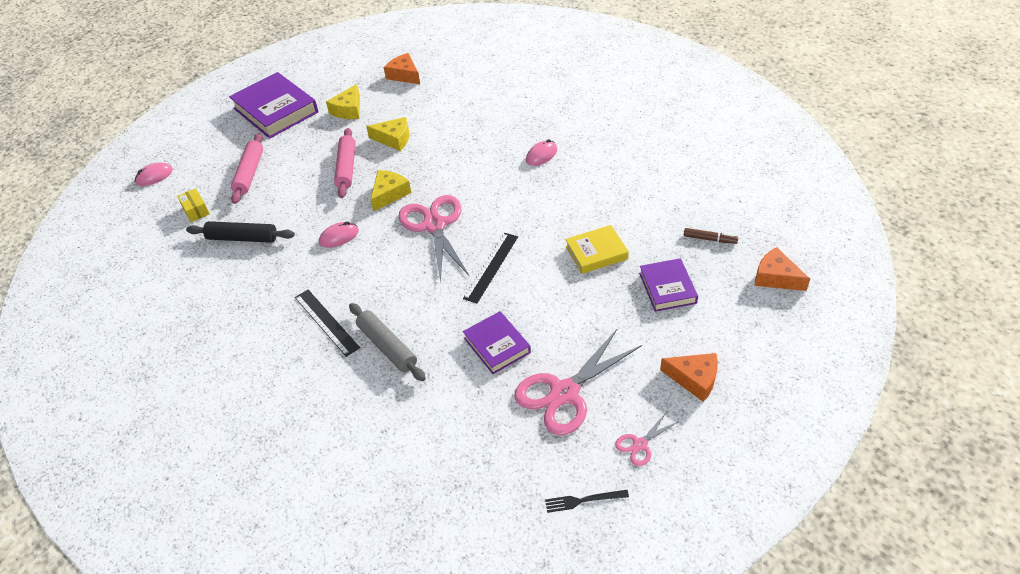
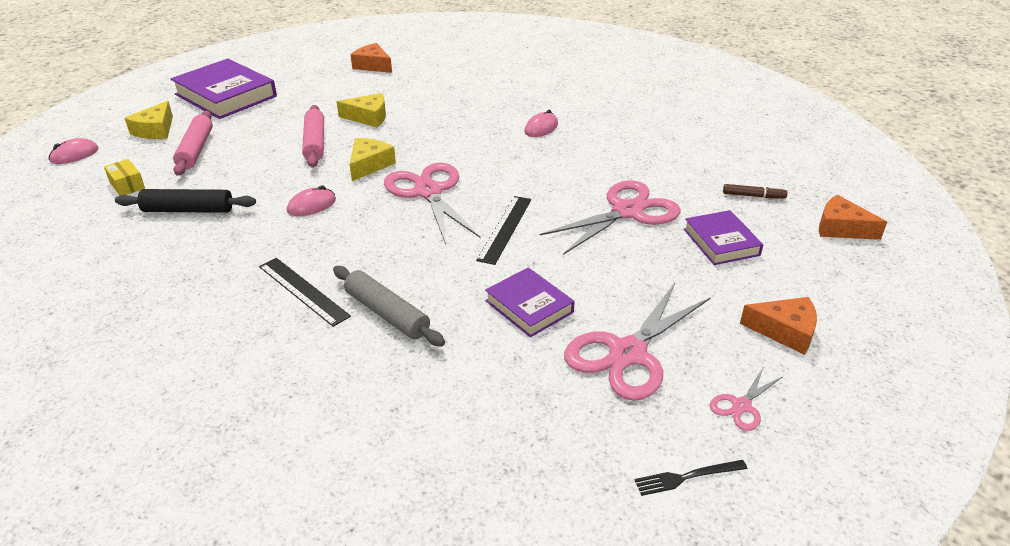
camera: 10 degrees left, 10 degrees down
(348, 110) = (312, 94): yellow cheese -> yellow cheese (155, 130)
(596, 253) = (627, 212): yellow book -> pink scissors

